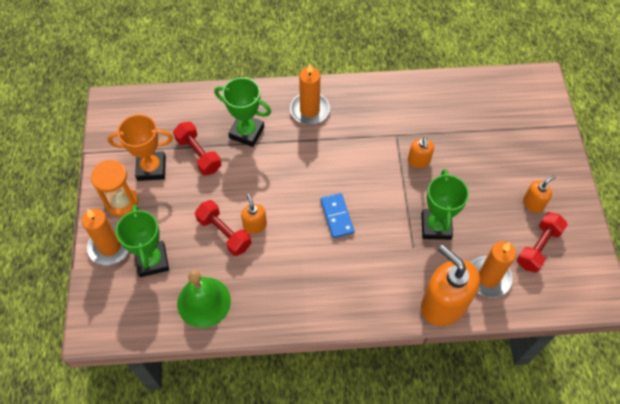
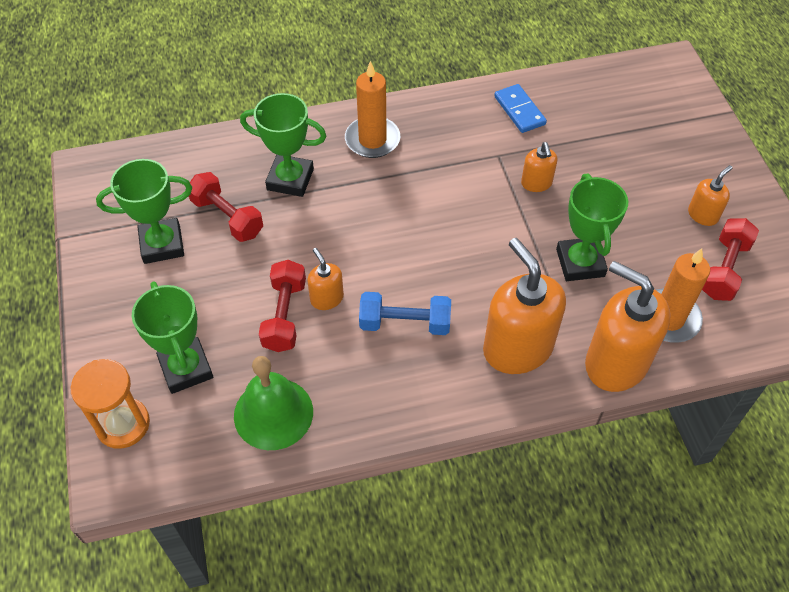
camera: 10 degrees left, 5 degrees down
(110, 247) = (119, 359): orange candle -> none
(121, 202) = (126, 295): orange hourglass -> orange hourglass (123, 424)
(151, 168) = (162, 244): orange trophy -> green trophy
(224, 233) = (285, 315): red dumbbell -> red dumbbell turned 60 degrees clockwise
(304, 252) = (405, 323): none -> blue dumbbell
(337, 216) = (441, 270): blue domino -> blue domino (519, 110)
(377, 282) = (517, 348): none -> orange soap dispenser

